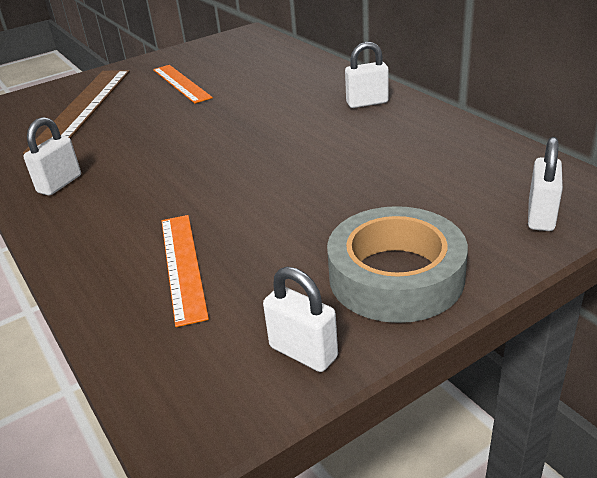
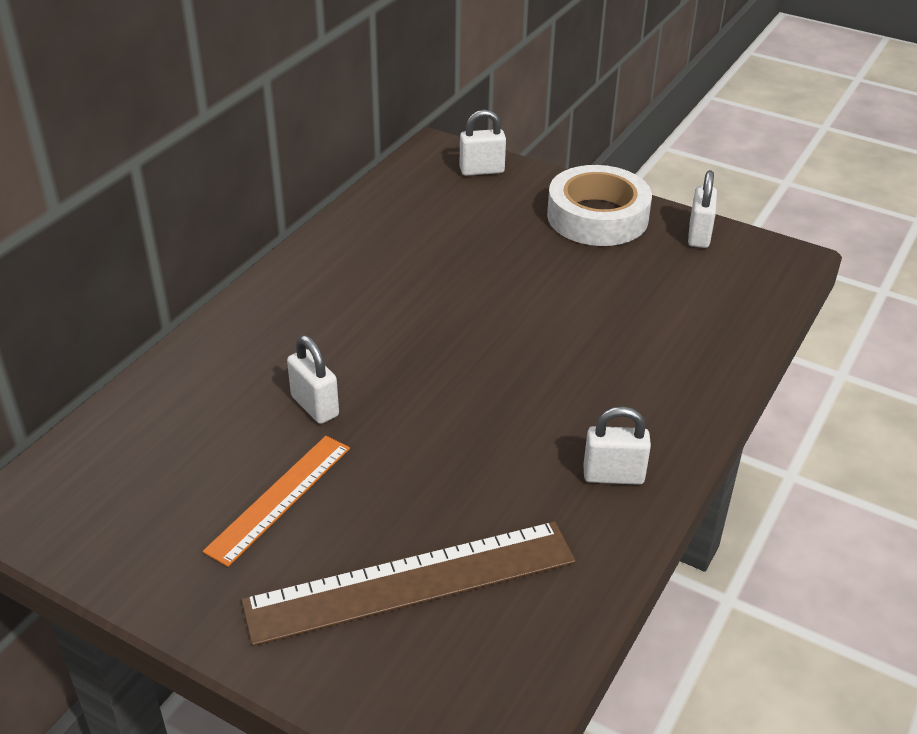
camera: 120 degrees left, 5 degrees up
(183, 265) = (666, 318): orange ruler -> none
(367, 103) = (301, 294): white padlock -> white padlock (315, 406)
(396, 276) = (597, 217): grey tape -> white tape

